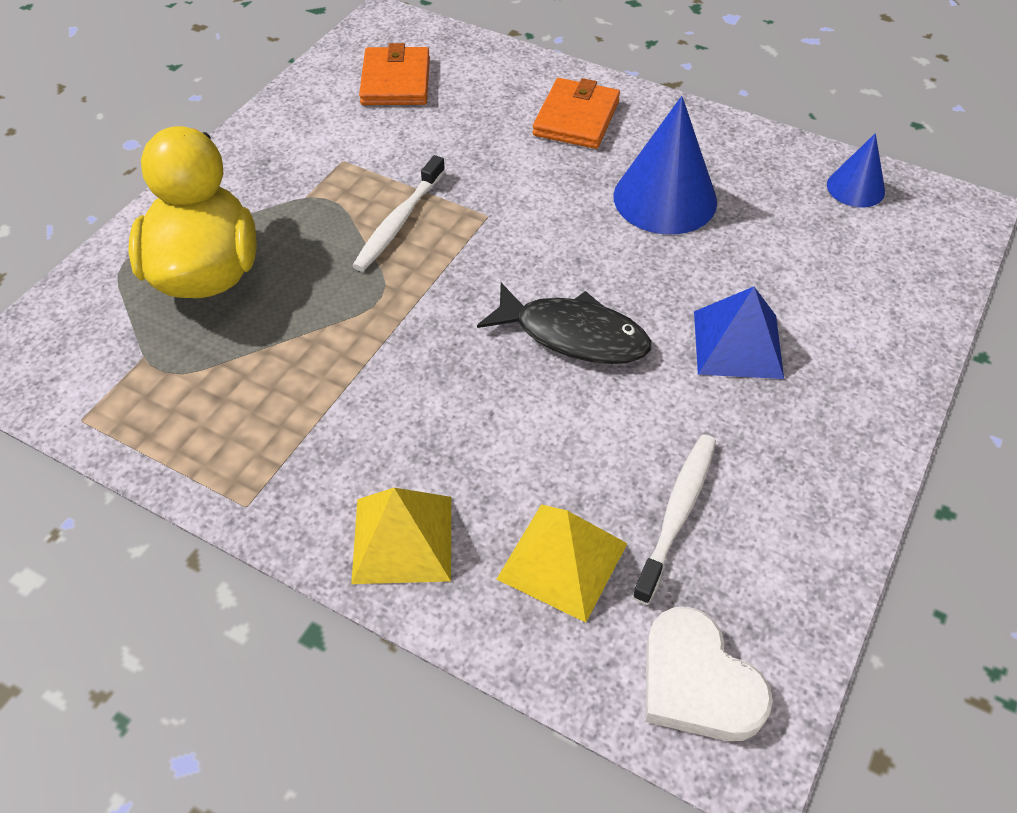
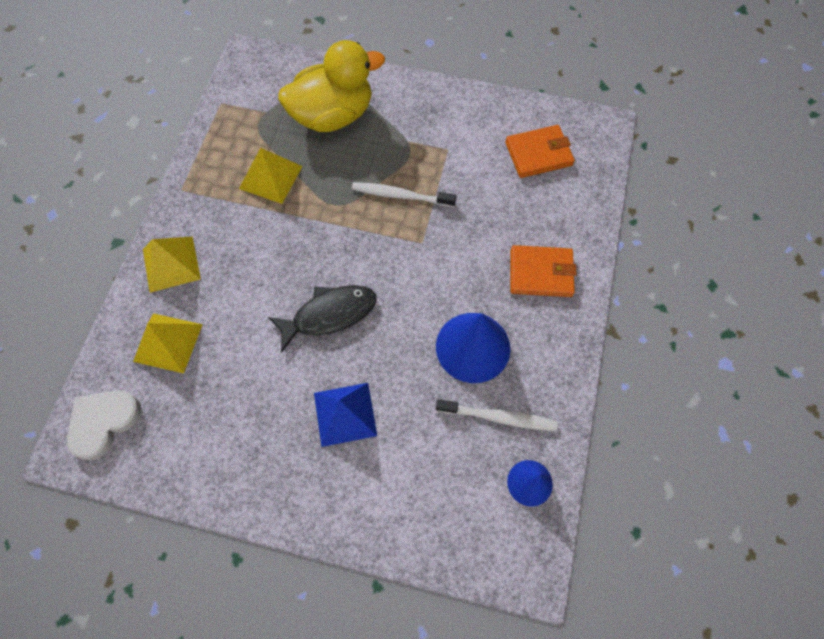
camera: 75 degrees right, 15 degrees up
(286, 369) = (271, 177): none -> yellow pyramid
(573, 335) = (329, 315): black fish -> black fish turned 120 degrees counterclockwise
(677, 514) = (206, 396): white toothbrush -> white toothbrush (498, 417)

